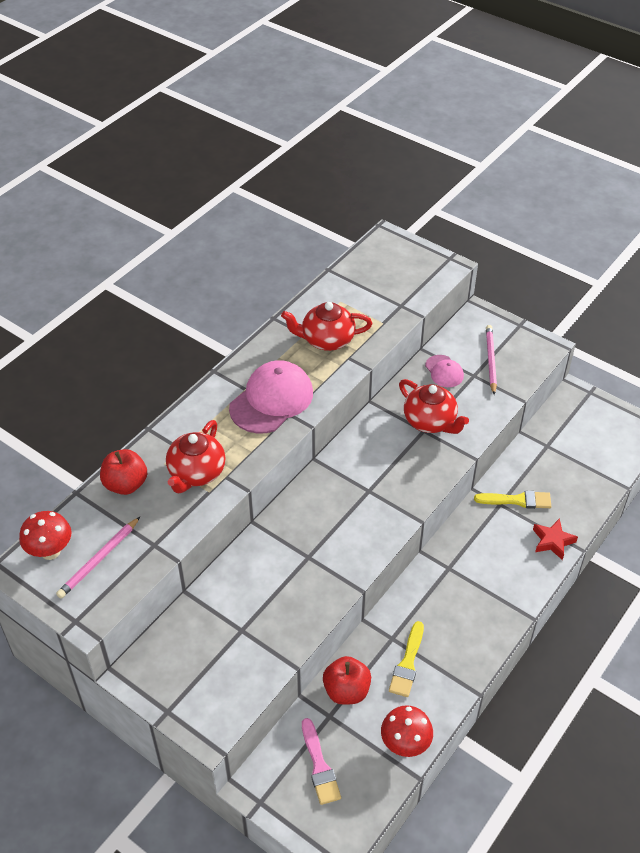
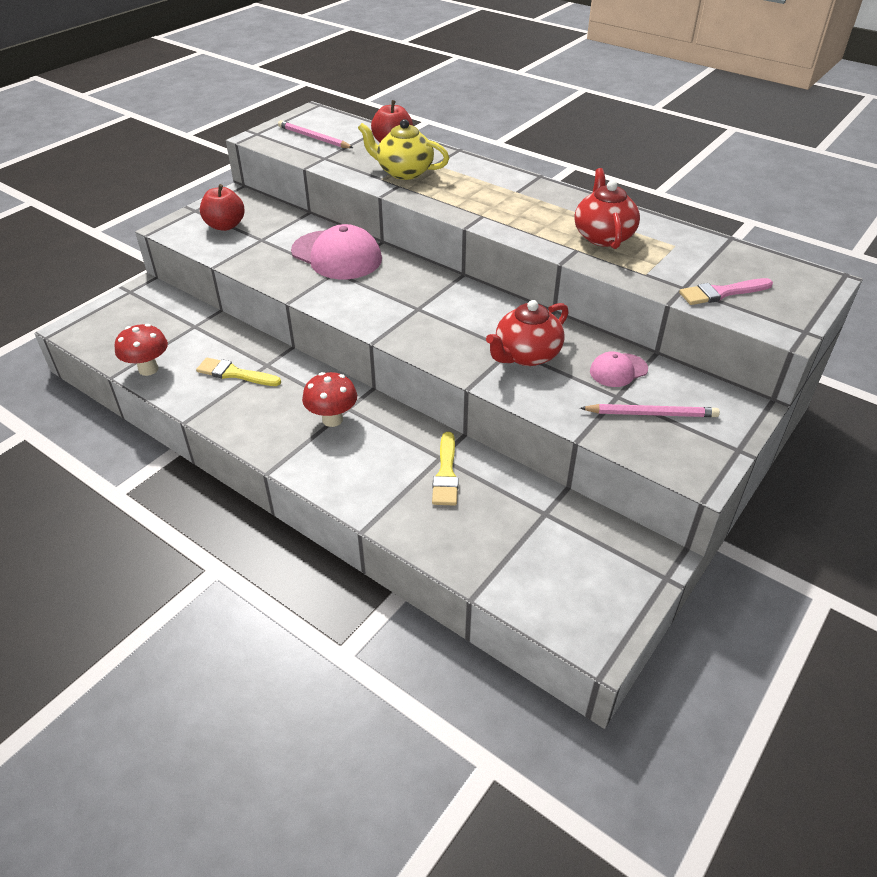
camera: 90 degrees right, 5 degrees down
(50, 551) = (326, 121): red mushroom -> red mushroom (332, 419)
(196, 473) = (404, 172): red teapot -> yellow teapot
(271, 400) = (502, 205): pink cap -> pink cap (337, 255)
(319, 766) = (148, 320): pink brush -> pink brush (721, 293)
(346, 691) = (216, 335): red apple -> red apple (225, 226)
(552, 541) = (378, 502): red star -> none

